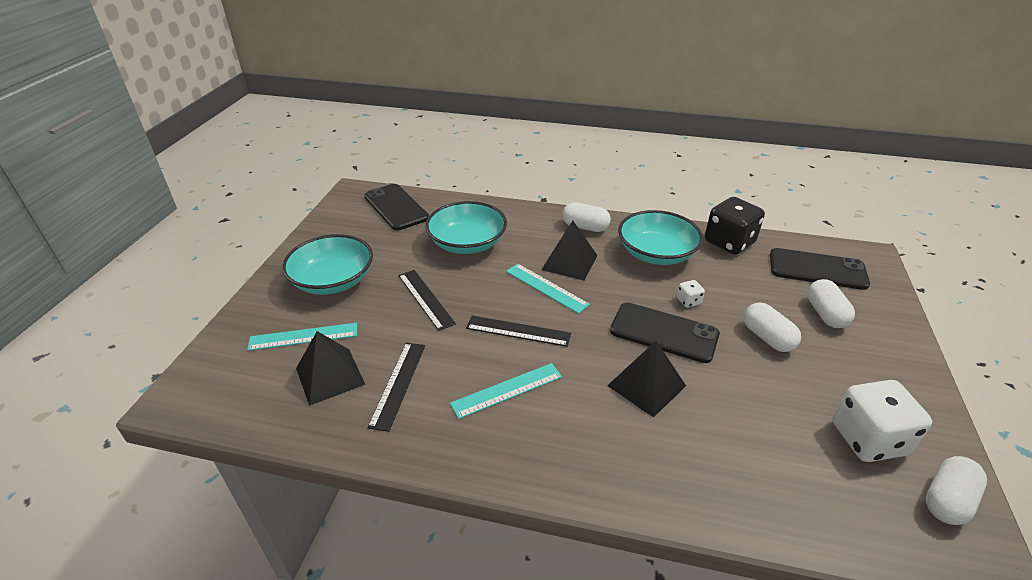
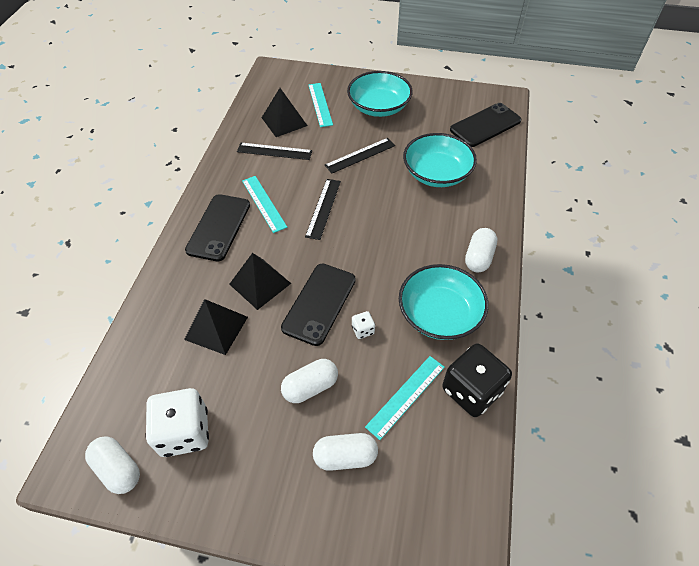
camera: 90 degrees right, 15 degrees up
(546, 287) = (378, 226): turquoise ruler -> turquoise ruler (406, 396)
(569, 262) = (416, 242): black pyramid -> black pyramid (216, 328)
(817, 269) = (427, 478): black phone -> black phone (219, 227)

